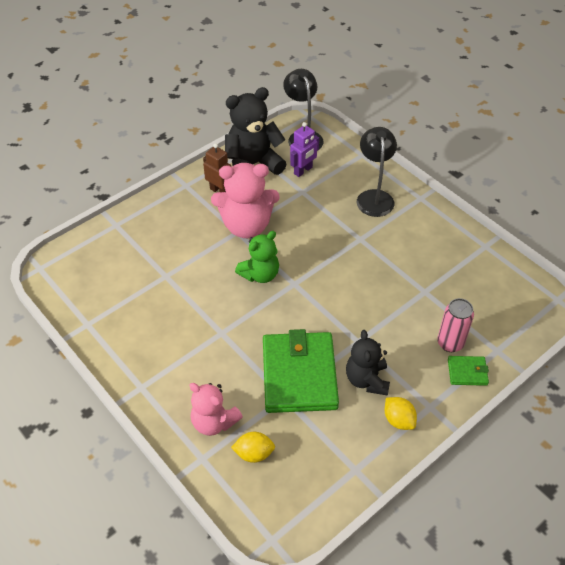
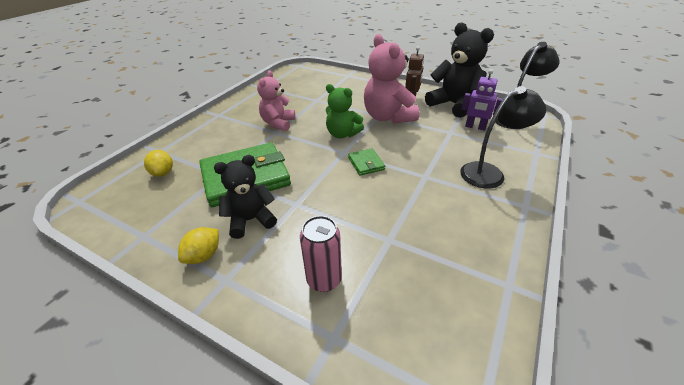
camera: 70 degrees right, 10 degrees down
(214, 422) = (192, 148): pink teddy bear -> pink teddy bear (278, 123)
(467, 372) = (285, 307): green wallet -> green wallet (366, 163)

